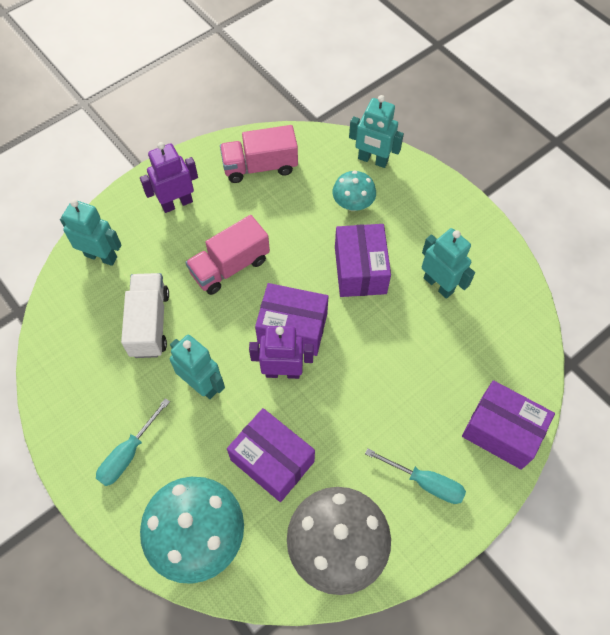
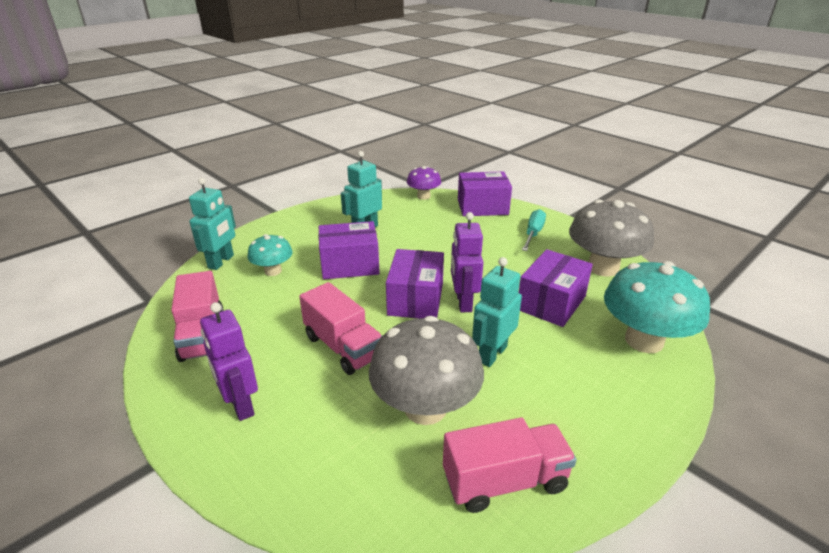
camera: 95 degrees left, 30 degrees down
(73, 367) = (504, 481): none -> pink truck
(101, 256) = (320, 480): turquoise robot -> none
(128, 454) = (593, 403): turquoise screwdriver -> none
(149, 323) = (425, 408): white truck -> grey mushroom
(501, 431) = (482, 207): purple box -> purple box turned 60 degrees clockwise
(532, 357) = (423, 196): none -> purple mushroom

